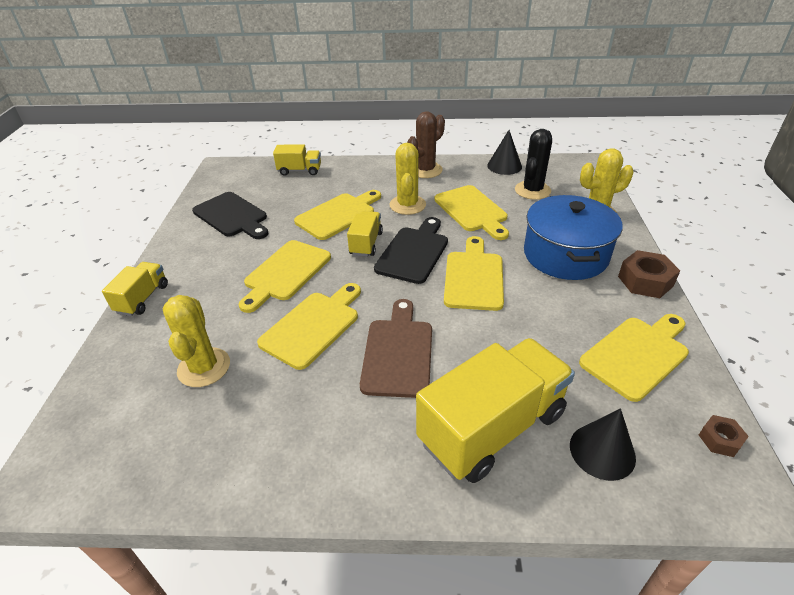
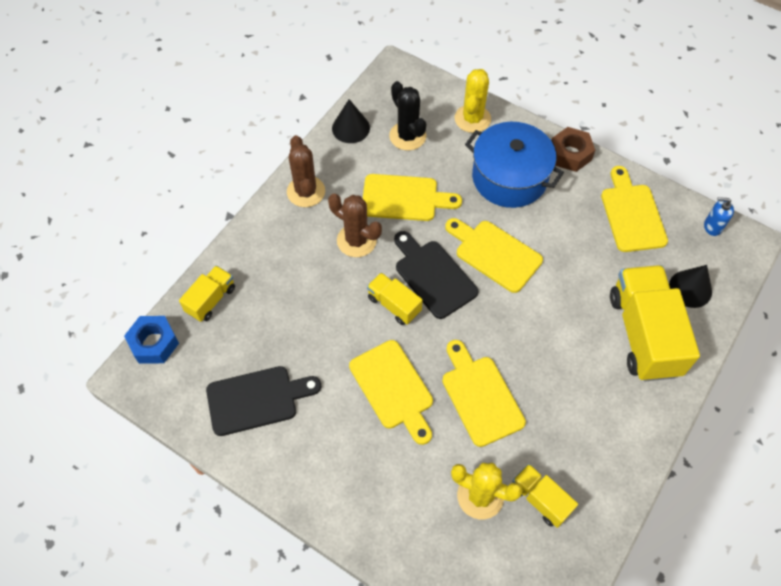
camera: 60 degrees left, 20 degrees up
(142, 298) = (350, 524): yellow truck -> yellow truck (540, 499)
(250, 165) = (154, 343): none -> blue nut
(338, 215) = (329, 304): yellow cutting board -> none
(398, 352) = (546, 352): brown cutting board -> none
(407, 205) = (356, 240): yellow cactus -> brown cactus
(720, 439) = (712, 226): brown nut -> blue soap dispenser

